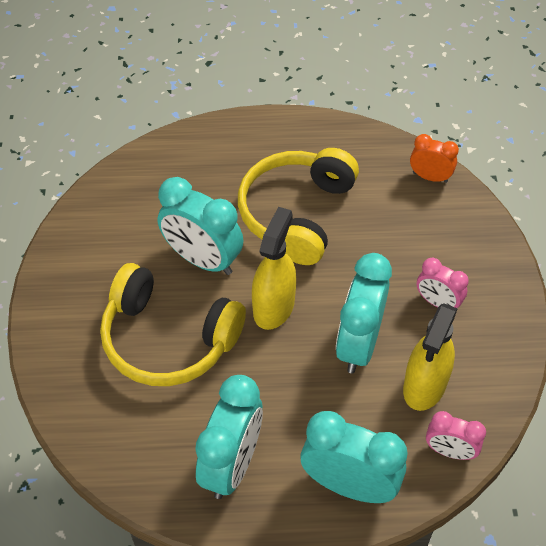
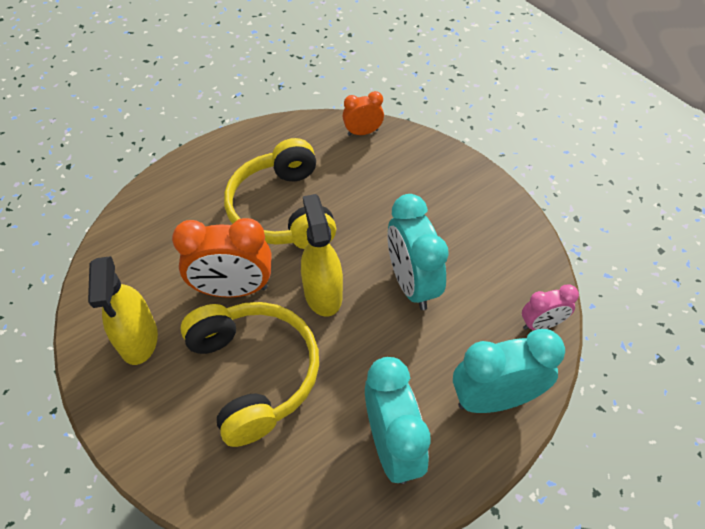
camera: 35 degrees left, 0 degrees up
(168, 339) = (254, 373): yellow headphones -> yellow headphones turned 105 degrees counterclockwise
(203, 260) = (233, 289): turquoise clock -> orange clock
(424, 385) = (484, 286): yellow spray bottle -> yellow spray bottle (138, 339)
(437, 302) = (442, 219): pink clock -> none

